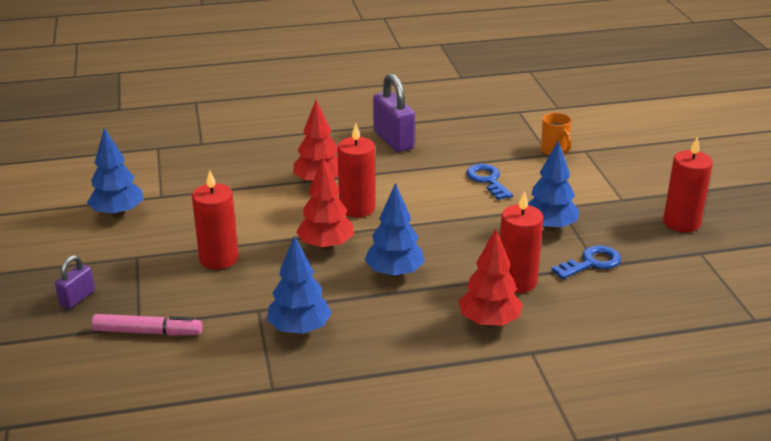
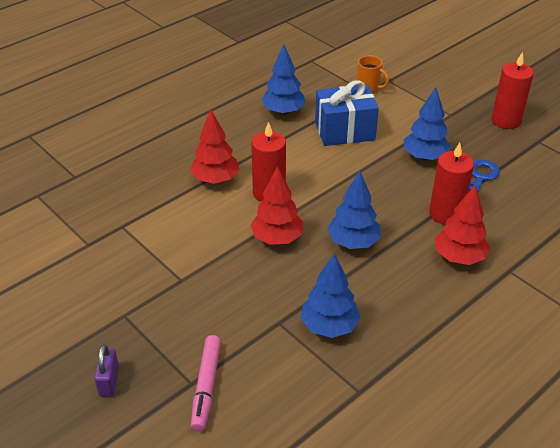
camera: 30 degrees left, 10 degrees up
(118, 213) = (64, 277): blue tree -> blue tree (283, 111)
(148, 332) = (206, 386): pink marker -> pink marker turned 120 degrees clockwise
(219, 259) = (200, 287): red candle -> none
(393, 140) = (239, 118): purple padlock -> none
(488, 180) = (344, 131): blue key -> blue gift

